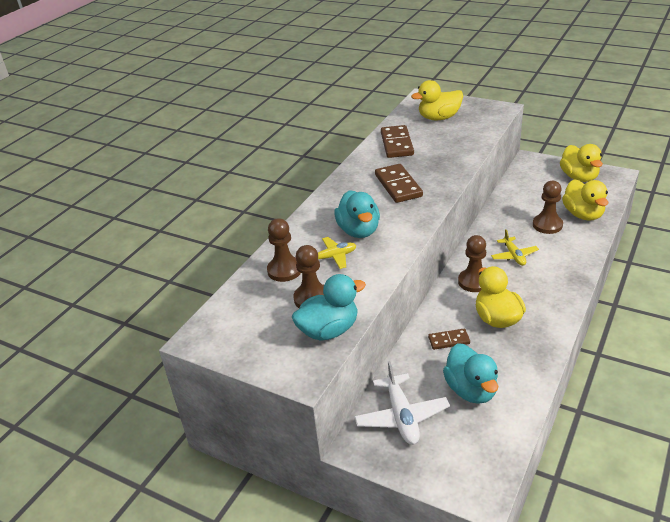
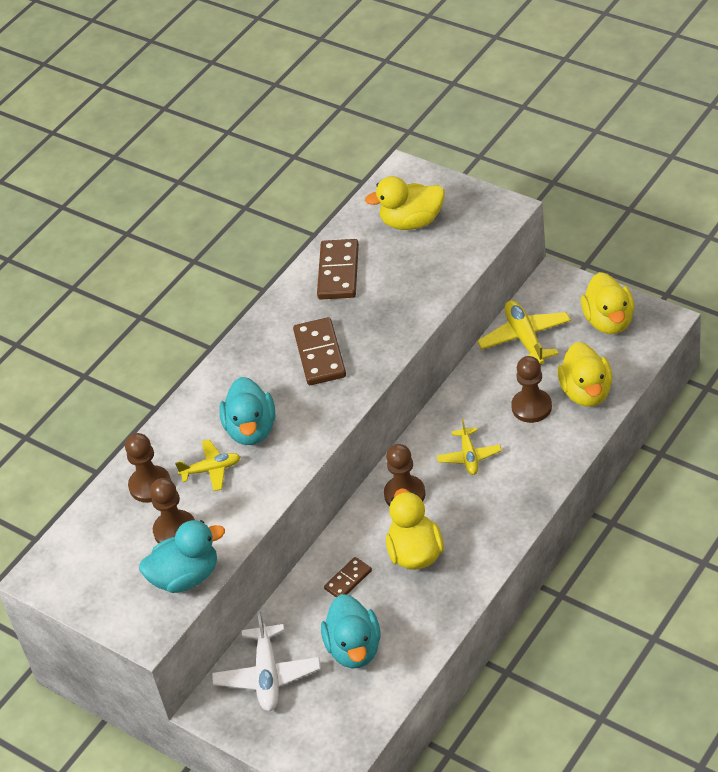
camera: 10 degrees right, 10 degrees up
(449, 340) = (348, 580): brown domino -> brown domino turned 45 degrees counterclockwise
(525, 189) = (525, 339): none -> yellow plane

